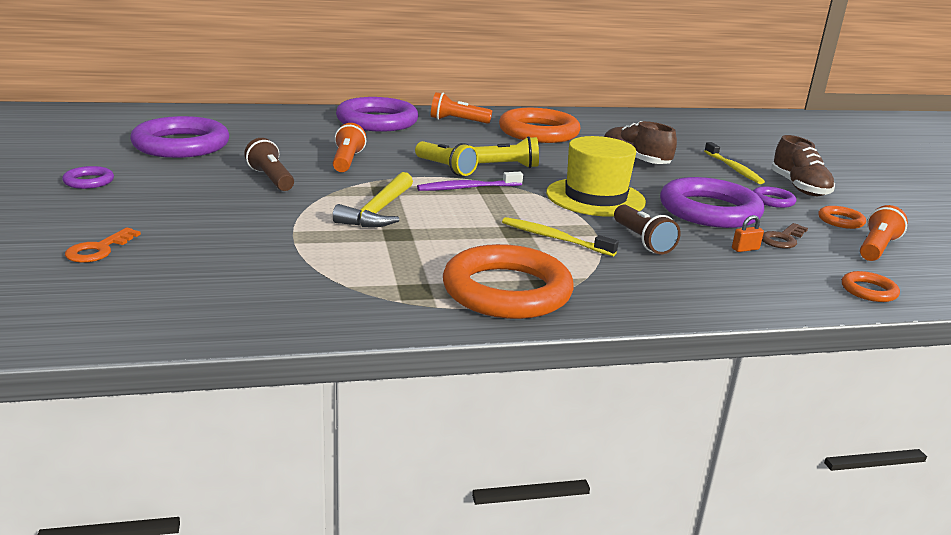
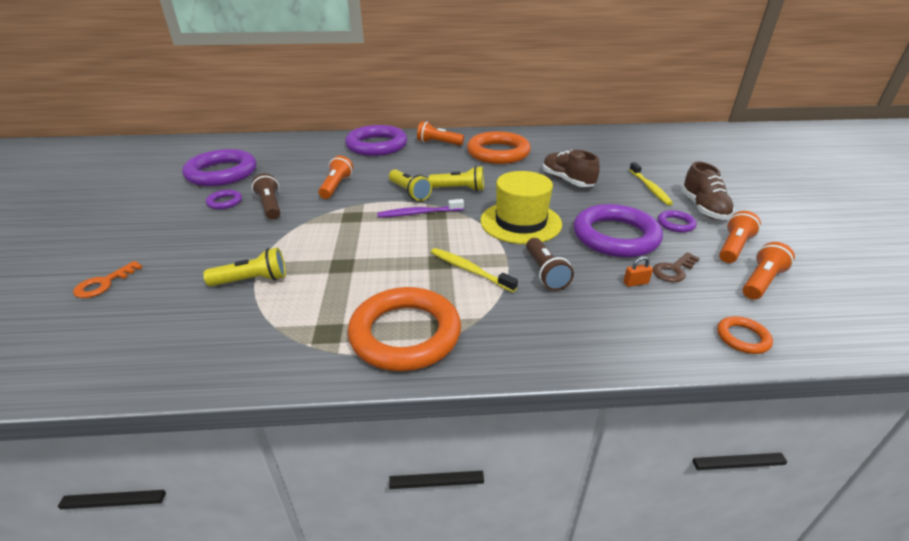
camera: 10 degrees right, 10 degrees up
(89, 181) = (137, 211): purple ring -> purple ring (225, 202)
(293, 247) = (252, 280): none -> yellow flashlight
(378, 211) = (337, 239): yellow hammer -> none
(840, 221) = (733, 247): orange ring -> orange flashlight

